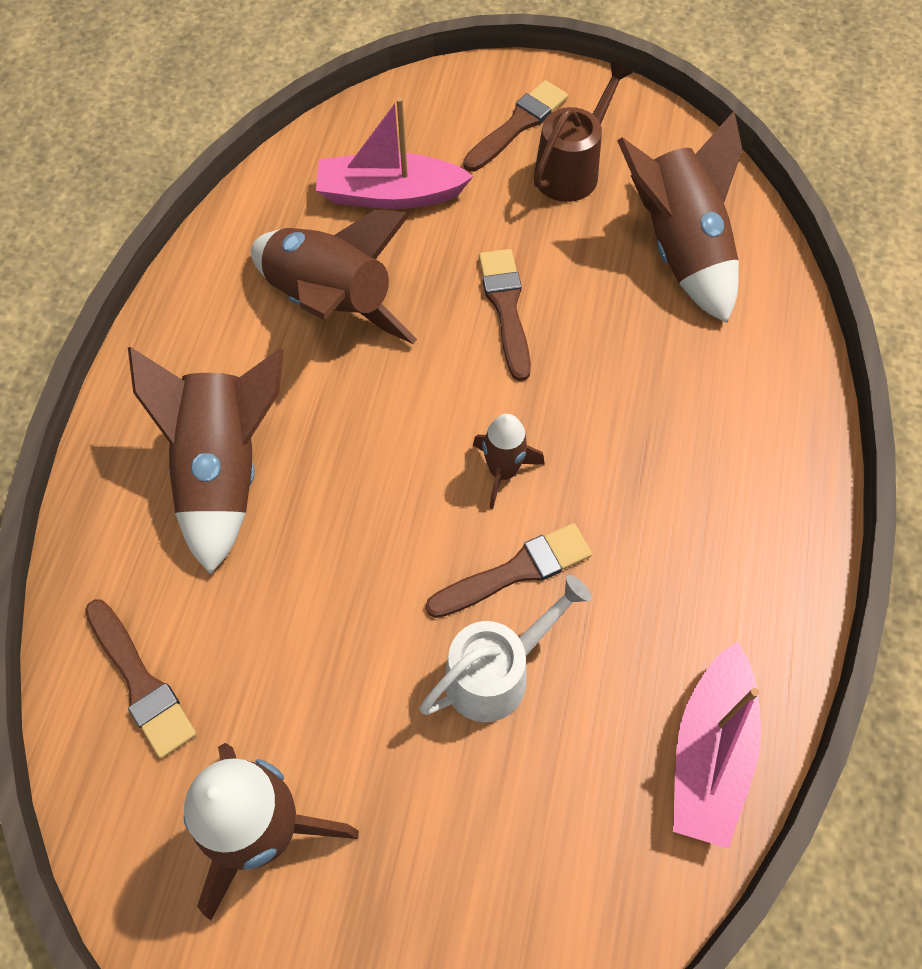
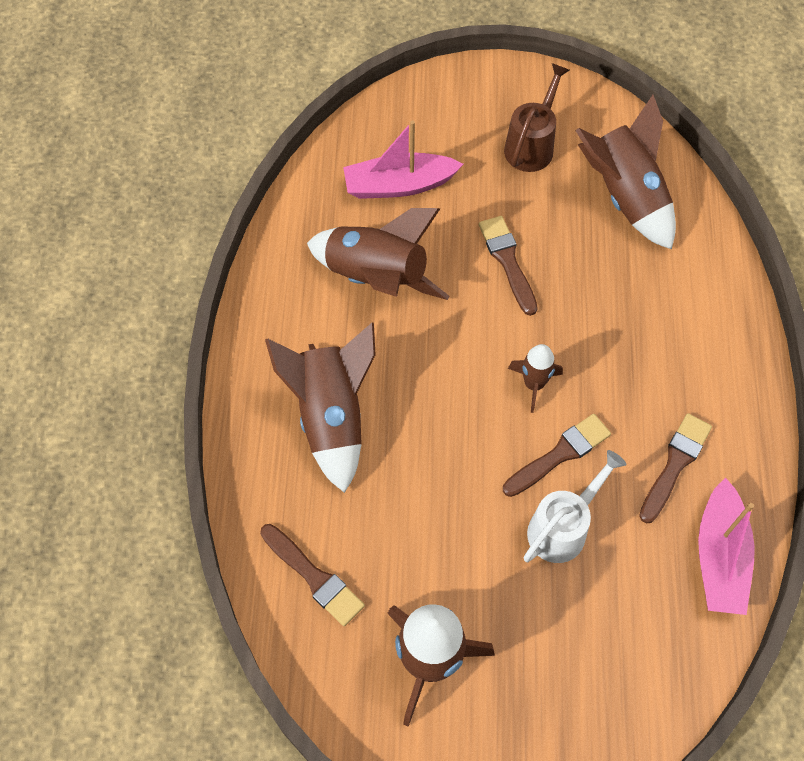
camera: 10 degrees left, 0 degrees up
(518, 125) = (483, 115): brown brush -> brown brush (675, 464)

